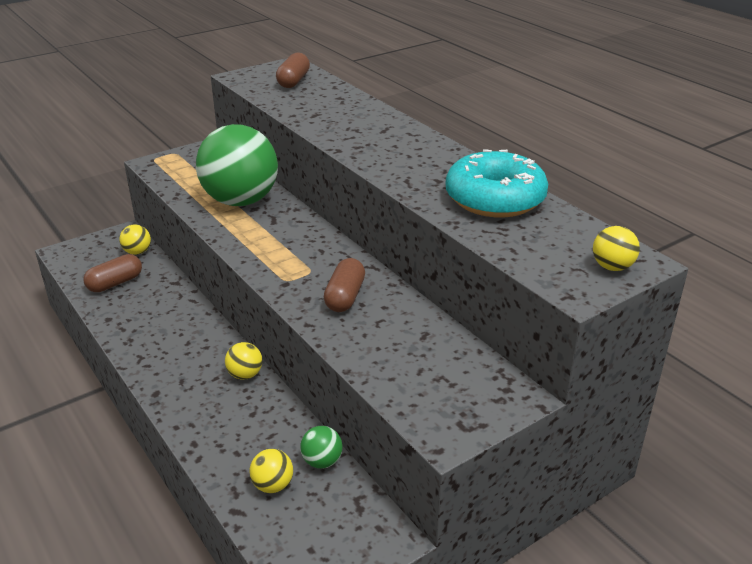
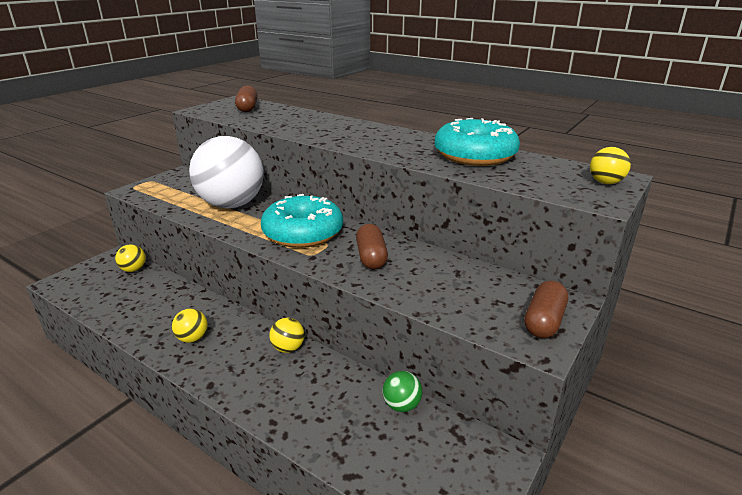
camera: 20 degrees left, 5 degrees down
(115, 283) = (123, 298): brown capsule -> brown capsule (544, 321)
(240, 201) = (231, 205): green ball -> white ball
(273, 485) = (371, 440): yellow ball -> yellow ball (192, 338)
(293, 252) = (303, 233): none -> turquoise donut

